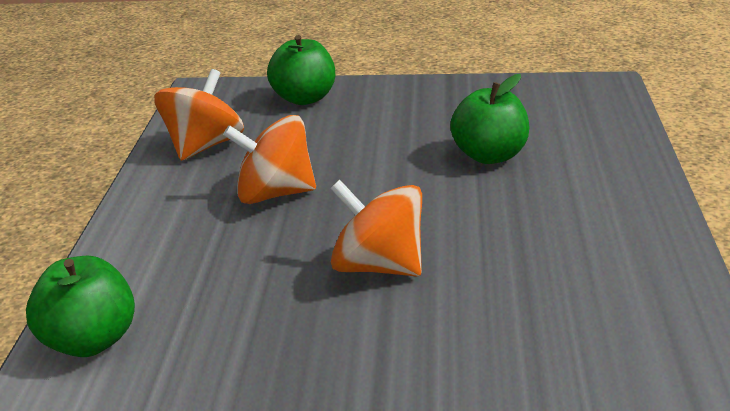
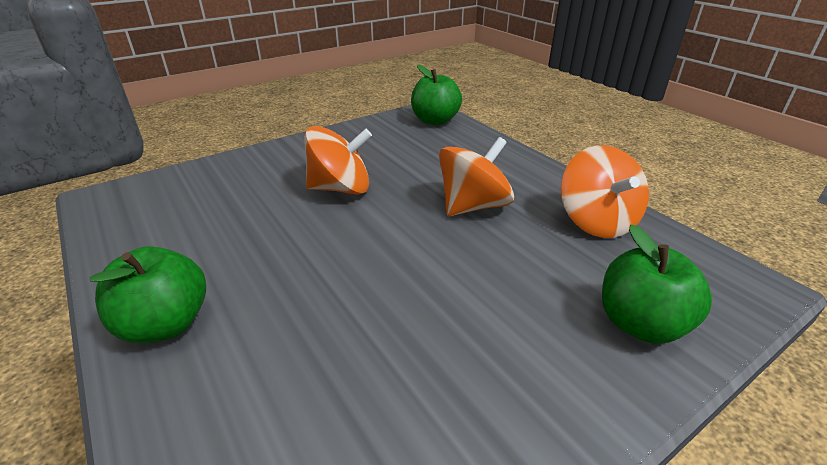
camera: 140 degrees right, 5 degrees up
(489, 156) = (338, 323): green apple -> green apple (166, 324)

